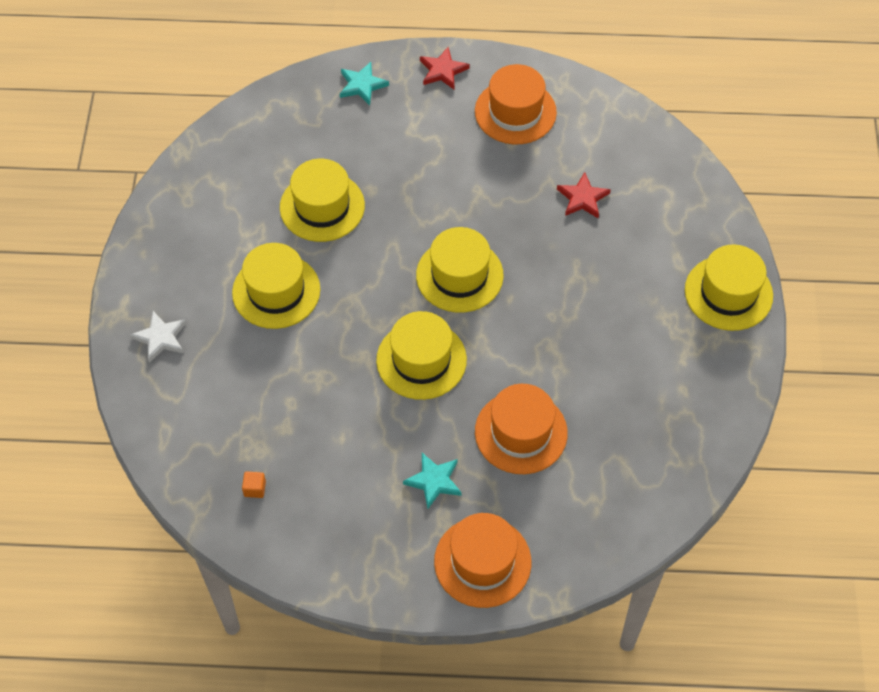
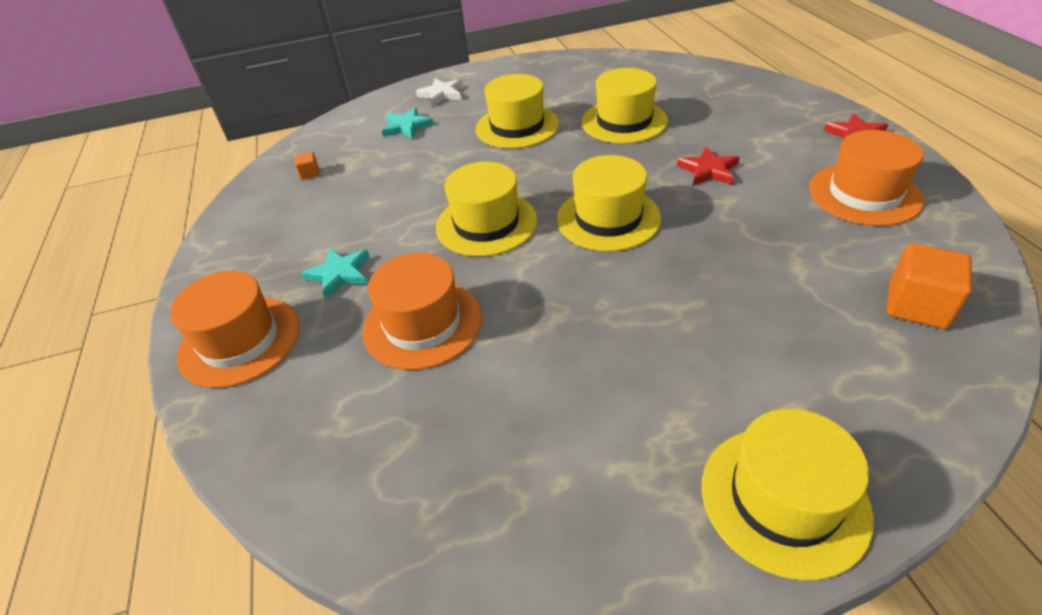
camera: 75 degrees right, 15 degrees down
(362, 85) = (780, 101): turquoise star -> turquoise star (407, 126)
(582, 198) = (800, 281): red star -> red star (708, 170)
(630, 155) = (916, 306): none -> orange cube

